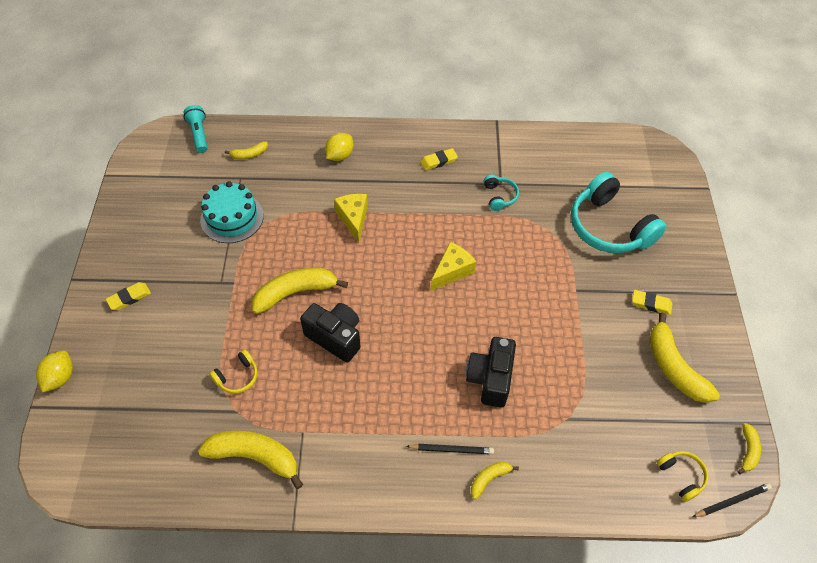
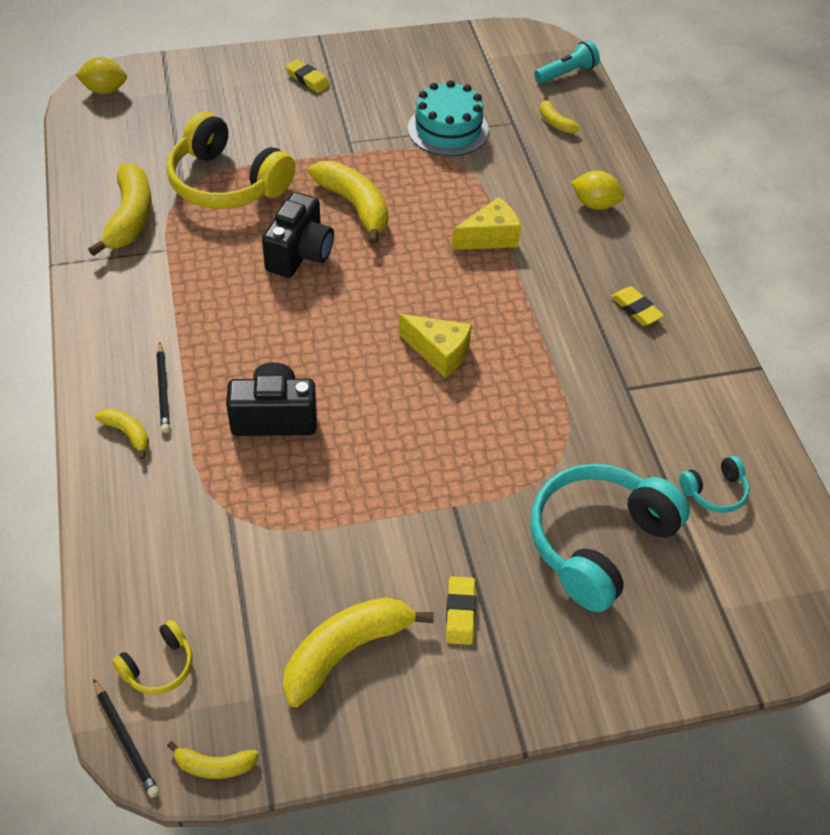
camera: 75 degrees right, 5 degrees down
(60, 377) = (199, 59): yellow lemon -> yellow lemon (105, 90)
(237, 377) = (226, 183): yellow headphones -> yellow headphones, size x2.23
(499, 196) = (600, 390): turquoise headphones -> turquoise headphones (714, 492)

